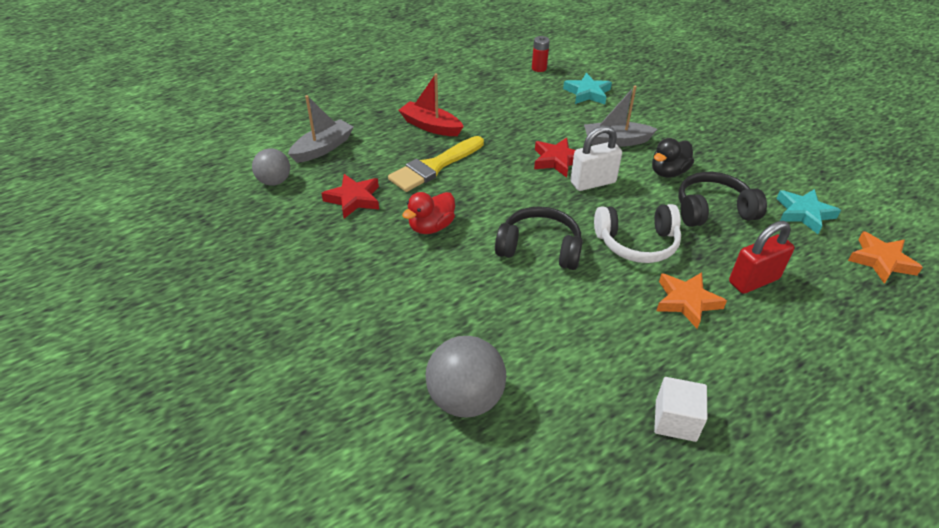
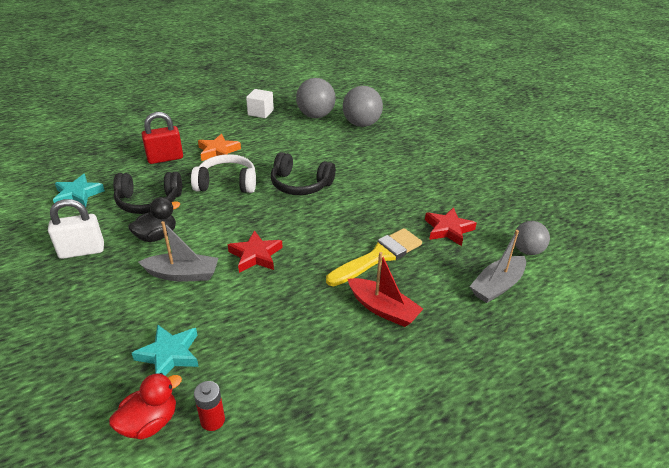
camera: 175 degrees left, 5 degrees down
(431, 227) = (380, 203): red duck -> red duck (150, 422)
(561, 420) = (315, 116): none -> grey ball
(593, 182) = (233, 231): white padlock -> white padlock (82, 251)
(881, 261) = (65, 163): orange star -> none

